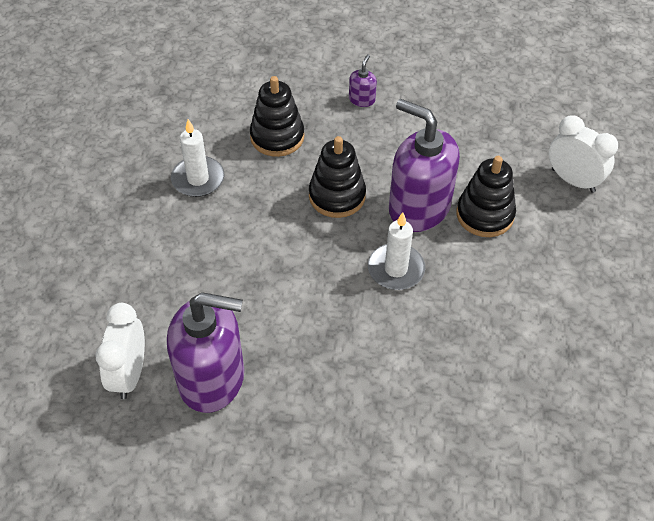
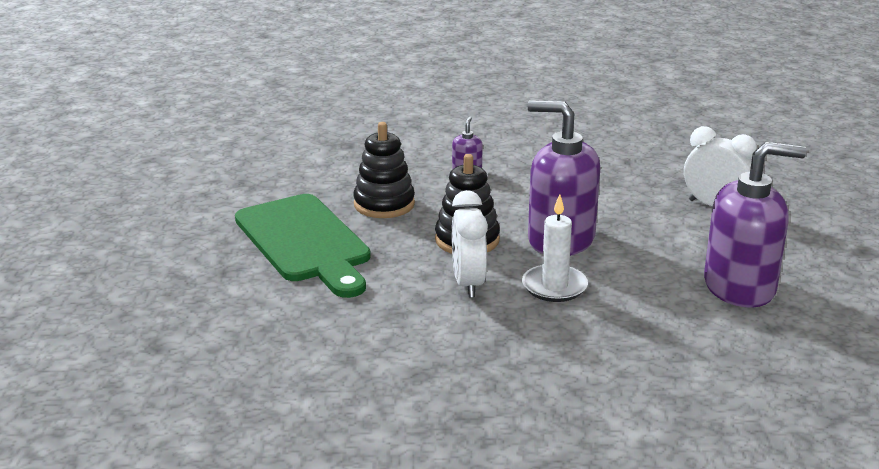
camera: 10 degrees left, 25 degrees down
(130, 374) = (274, 400): white clock -> white clock (468, 283)
(198, 179) = (305, 242): white candle -> green cutting board
(212, 378) = (375, 392): purple soap dispenser -> purple soap dispenser (740, 287)
(485, 215) = (633, 238): black stacking toy -> none

